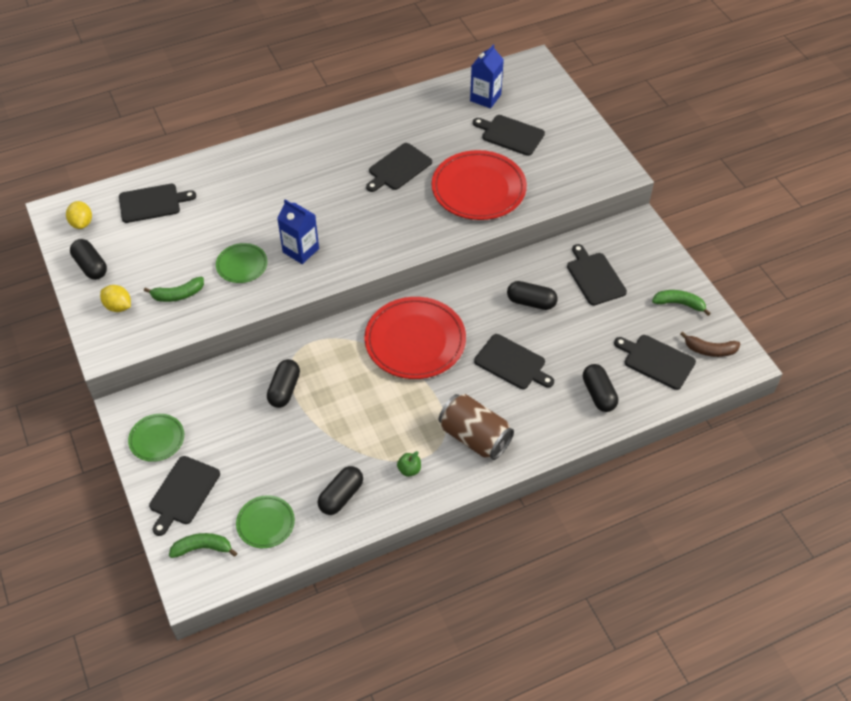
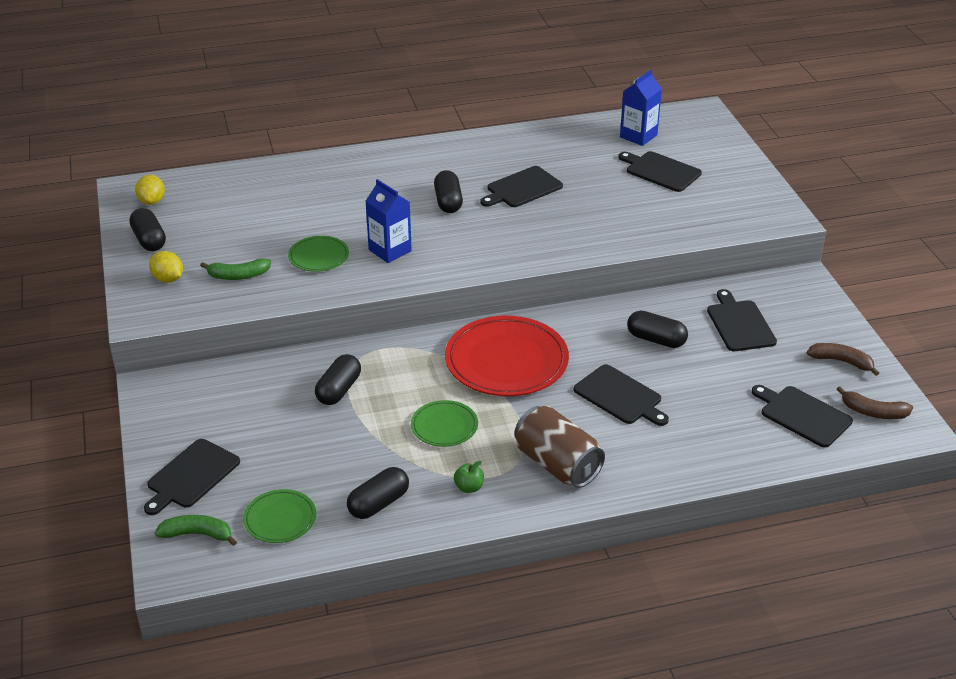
camera: 10 degrees right, 15 degrees down
(152, 203) = (235, 192): black cutting board -> none
(157, 439) = (176, 420): green plate -> green plate (444, 426)
(478, 189) = (612, 216): red plate -> none
(598, 394) = (722, 440): black capsule -> black capsule (448, 202)
(679, 304) = (841, 361): green banana -> brown banana

